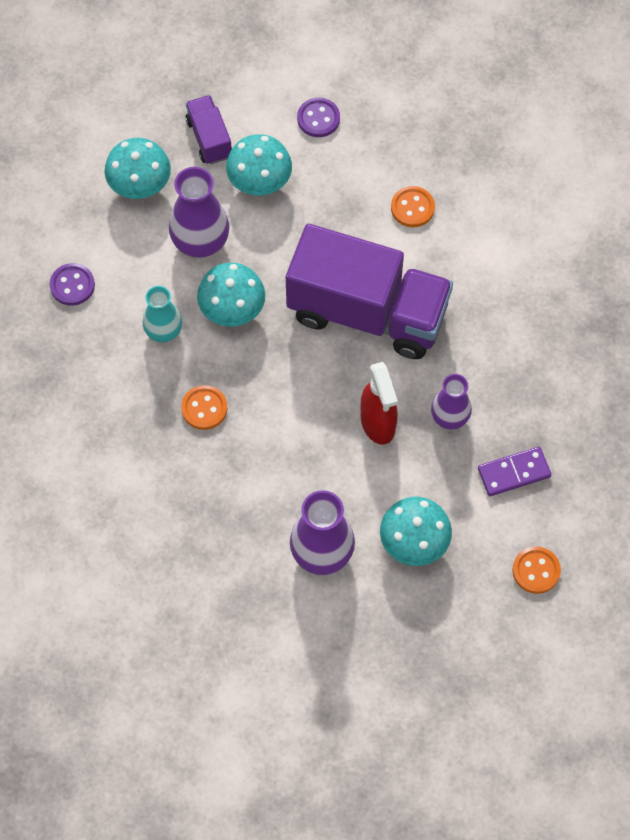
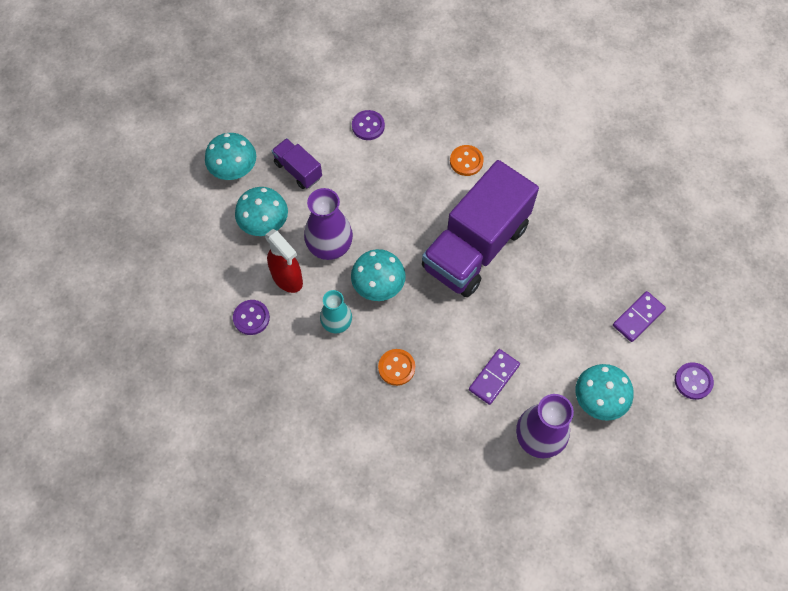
camera: 25 degrees left, 0 degrees up
(259, 181) = (350, 186): turquoise mushroom -> turquoise mushroom (234, 169)
(308, 466) = (494, 377): none -> purple domino
(367, 312) = (475, 247): purple truck -> purple truck turned 135 degrees clockwise
(378, 423) = (526, 323): red spray bottle -> red spray bottle (287, 278)
(450, 417) = (572, 297): purple vase -> none
(536, 571) = (693, 381): orange button -> purple button

